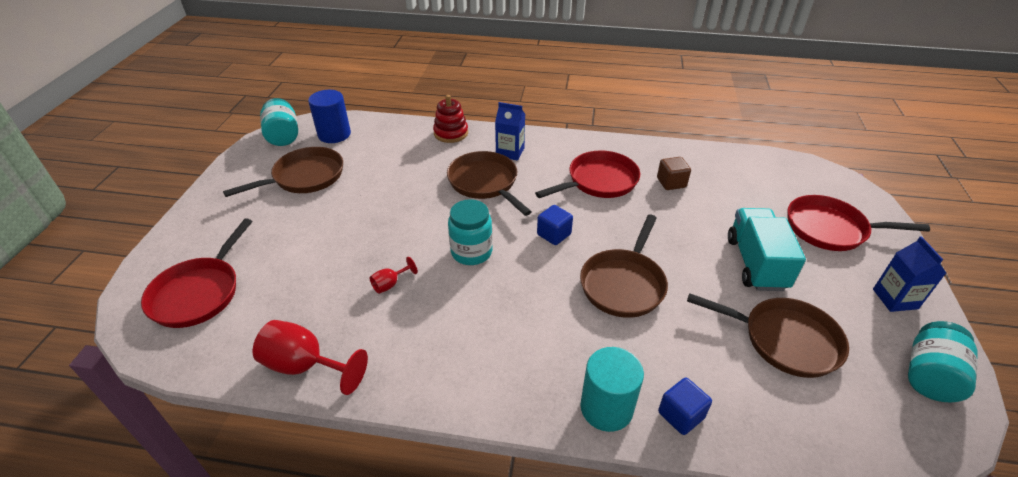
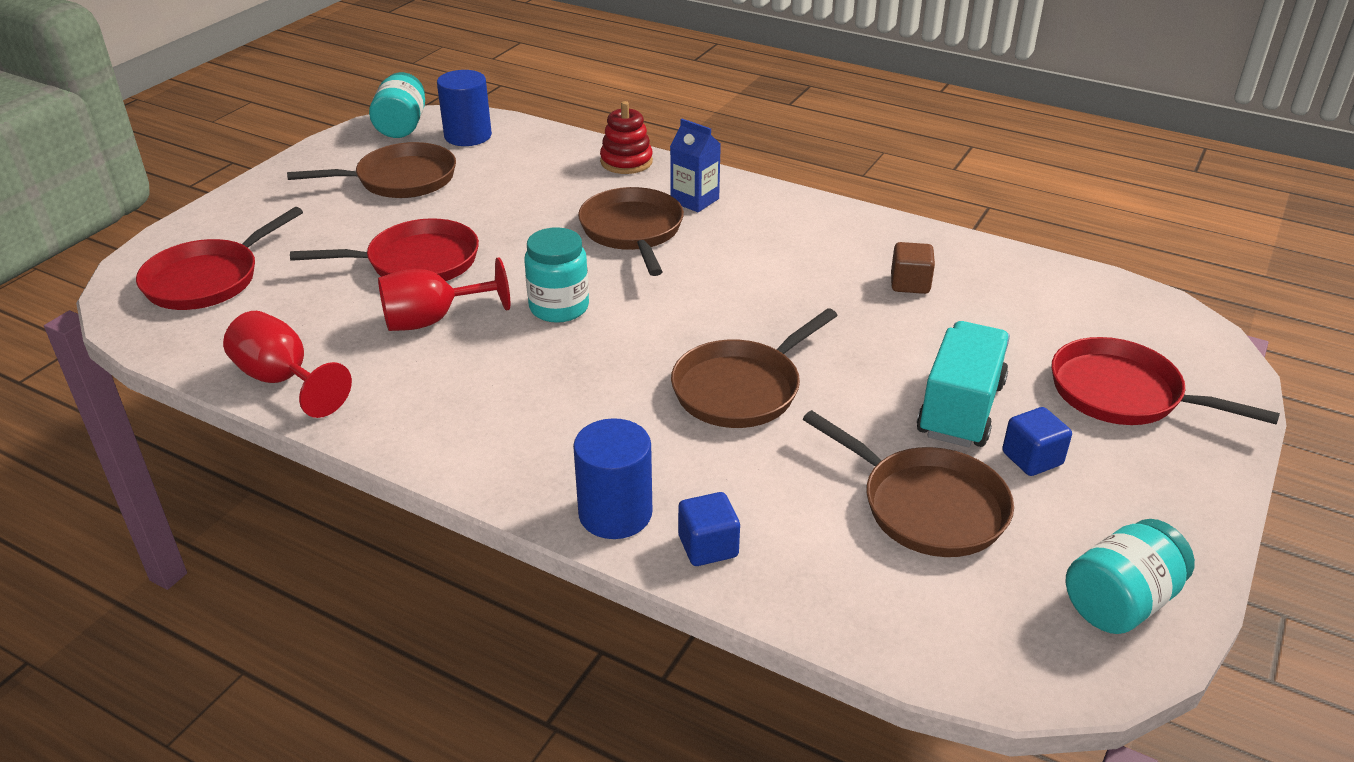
camera: 20 degrees right, 5 degrees down
(390, 284) = (432, 320): red goblet -> red goblet, size x2.00
(554, 234) = (685, 311): blue cube -> blue cube (1032, 458)
(599, 181) = (799, 260): red pan -> red pan (416, 262)
(606, 408) = (615, 513): turquoise cylinder -> blue cylinder
(895, 299) = (1151, 502): blue carton -> none

